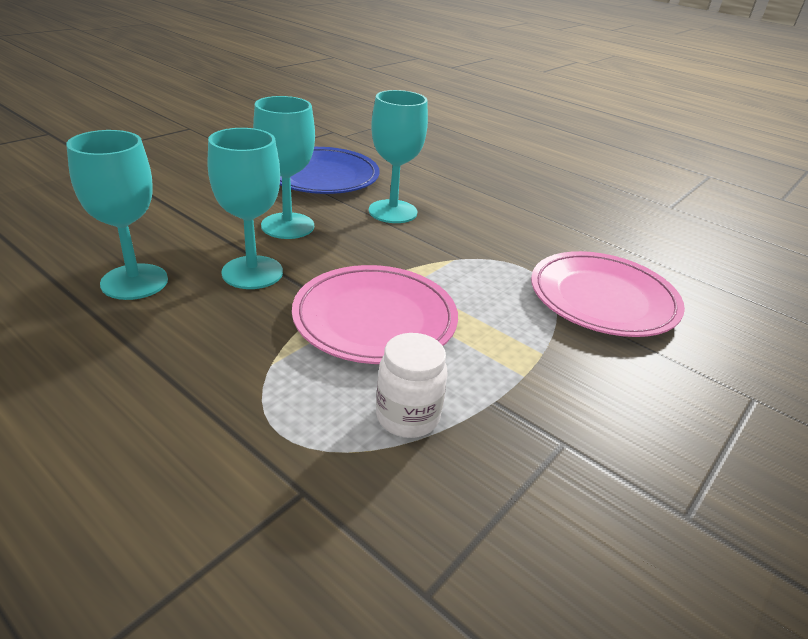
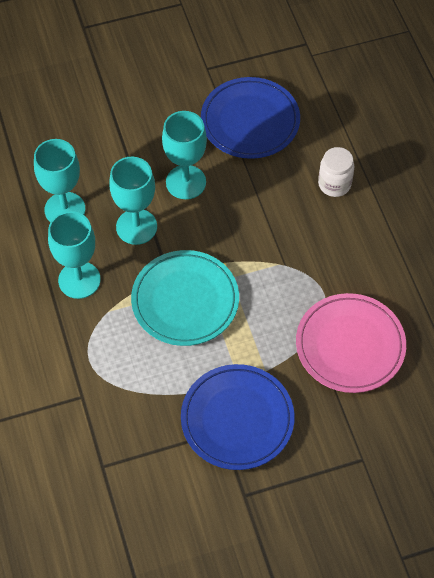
camera: 35 degrees right, 25 degrees up
(375, 319) = (185, 300): pink plate -> turquoise plate
(392, 211) = (274, 191): turquoise goblet -> turquoise goblet (79, 280)
(407, 417) = (155, 378): white jar -> white jar (334, 184)
(567, 419) = (237, 419): none -> blue plate

